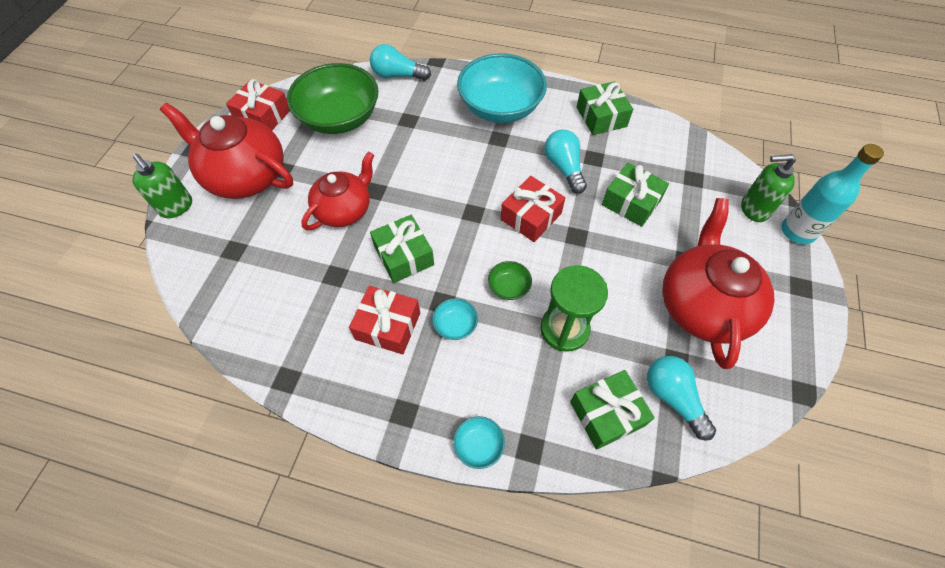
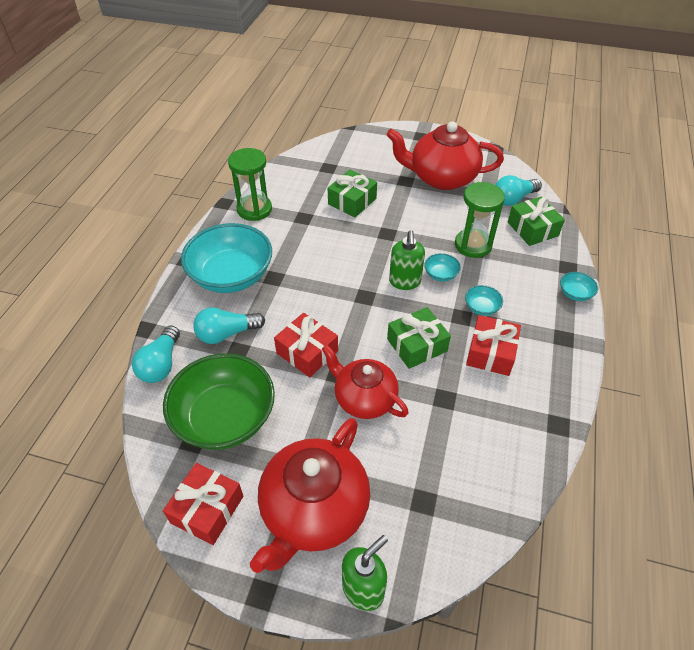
camera: 90 degrees left, 10 degrees down
(509, 287) = (440, 274): green bowl -> turquoise bowl
(531, 216) = (368, 259): red gift -> red gift (307, 352)
(564, 168) = (314, 236): turquoise light bulb -> turquoise light bulb (227, 334)
(601, 117) = (254, 209): green gift -> green hourglass
(753, 209) = (358, 144): green soap dispenser -> green soap dispenser (405, 282)
(797, 231) = (377, 130): turquoise bottle -> none

